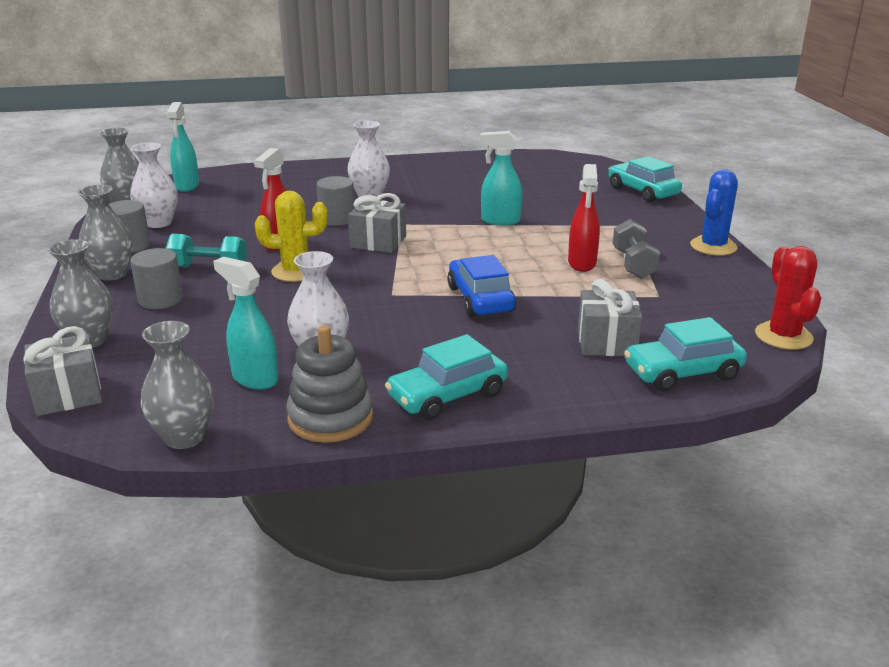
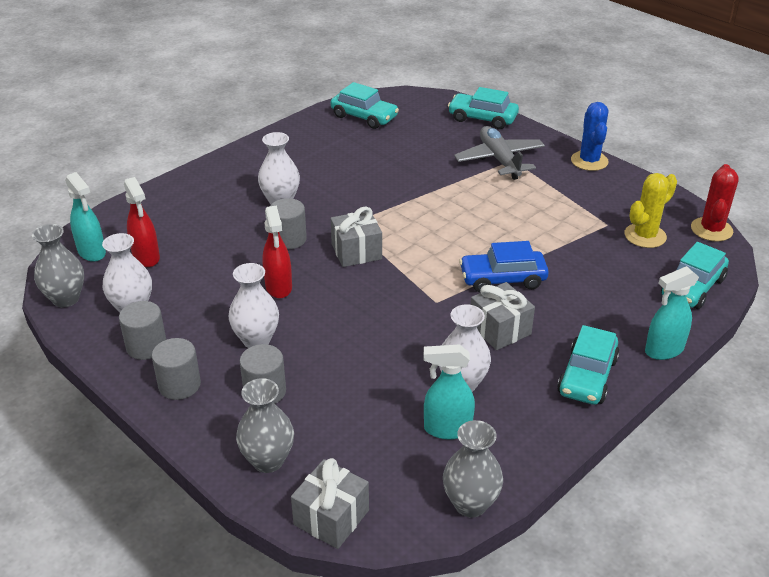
camera: 35 degrees left, 10 degrees up
(112, 274) = (179, 385): grey vase -> grey cylinder
(209, 268) = (256, 340): turquoise dumbbell -> white vase
(295, 271) = (333, 311): yellow cactus -> yellow cactus (645, 236)
(330, 418) = (541, 434): grey stacking toy -> none
(480, 299) = (502, 279): blue car -> blue car turned 45 degrees counterclockwise
(500, 221) = (419, 191): turquoise spray bottle -> turquoise spray bottle (663, 350)
(528, 165) = (364, 117): none -> turquoise car
(582, 263) = (527, 213): red spray bottle -> red spray bottle (146, 257)
(606, 342) = (624, 282): grey gift -> grey gift (500, 329)
(614, 221) = (499, 160): none -> grey plane
(633, 264) = (560, 200): grey dumbbell -> none
(783, 336) = (711, 229): red cactus -> red cactus turned 60 degrees clockwise

